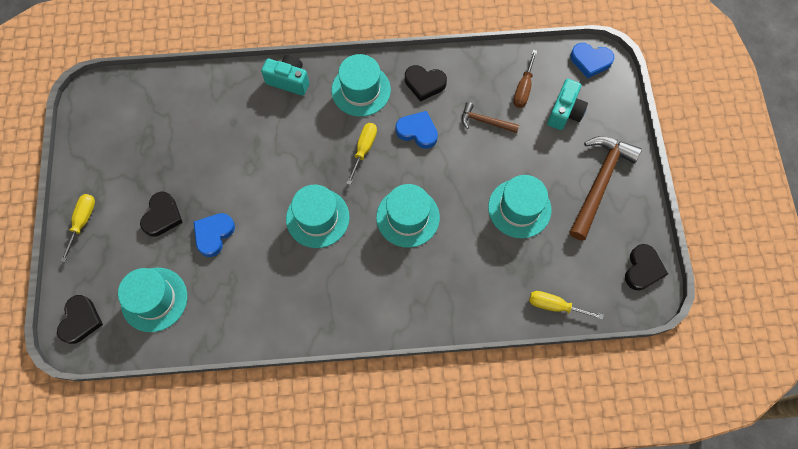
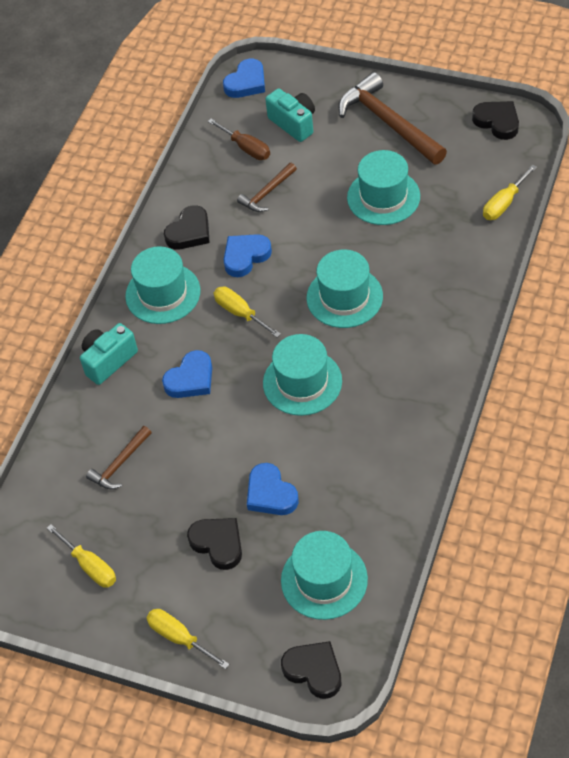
camera: 60 degrees left, 15 degrees down
(121, 142) = (90, 566): none -> yellow screwdriver
(206, 125) = (120, 464): none -> brown hammer
(293, 140) = (191, 379): none -> blue heart

